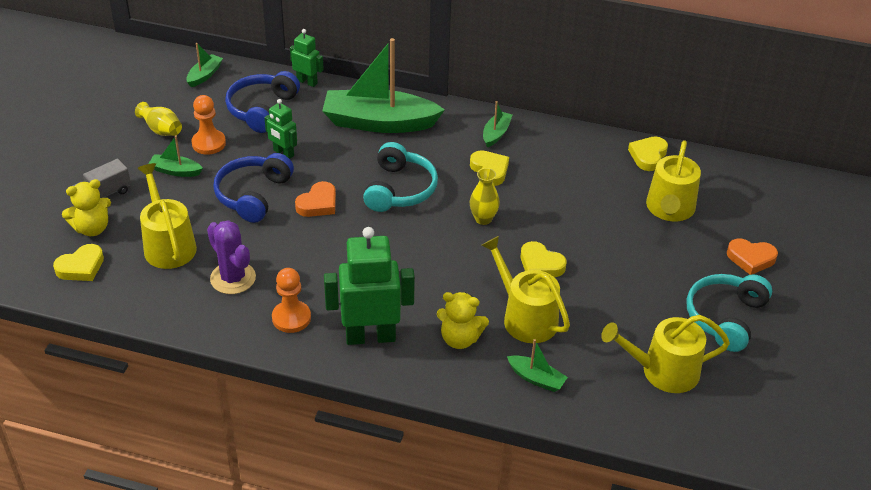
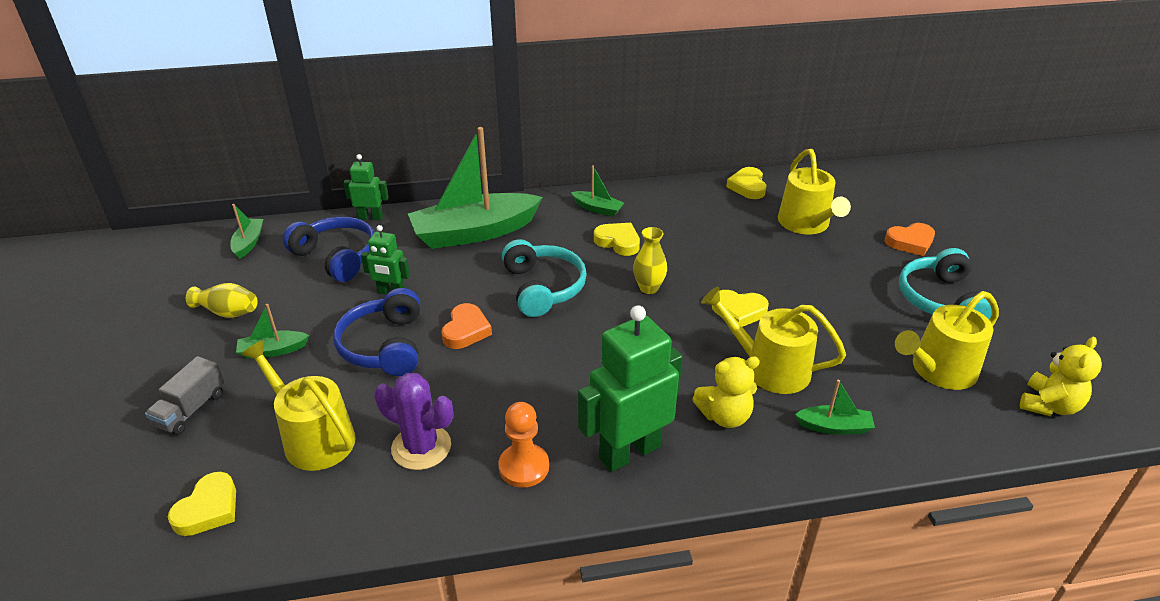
camera: 25 degrees left, 5 degrees down
(92, 228) = (198, 454): yellow teddy bear -> yellow teddy bear (1049, 405)
(209, 143) = (296, 309): orange pawn -> none
(261, 109) = (337, 257): blue headphones -> blue headphones turned 135 degrees clockwise
(496, 134) = (597, 209): green boat -> green boat turned 120 degrees clockwise

